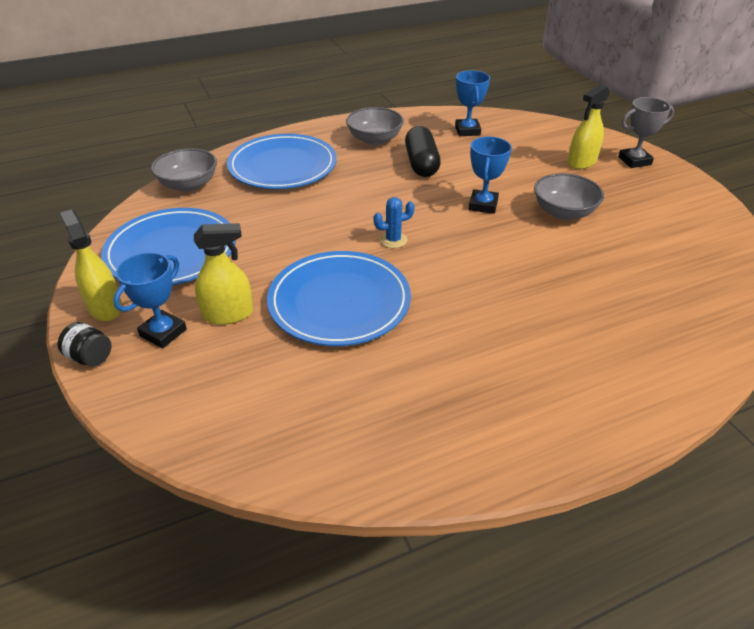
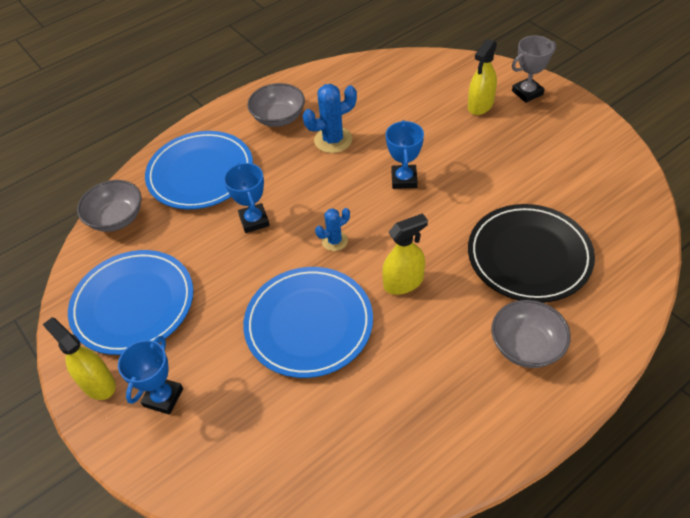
camera: 10 degrees left, 10 degrees up
(90, 357) = (108, 441): black jar -> none
(228, 314) = (214, 362): yellow spray bottle -> yellow spray bottle (403, 282)
(421, 164) = (333, 140): black capsule -> blue cactus
(467, 131) = (364, 87): blue trophy -> blue trophy (254, 221)
(563, 212) = (478, 171): grey bowl -> grey bowl (526, 346)
(601, 291) = (529, 256): none -> black plate

